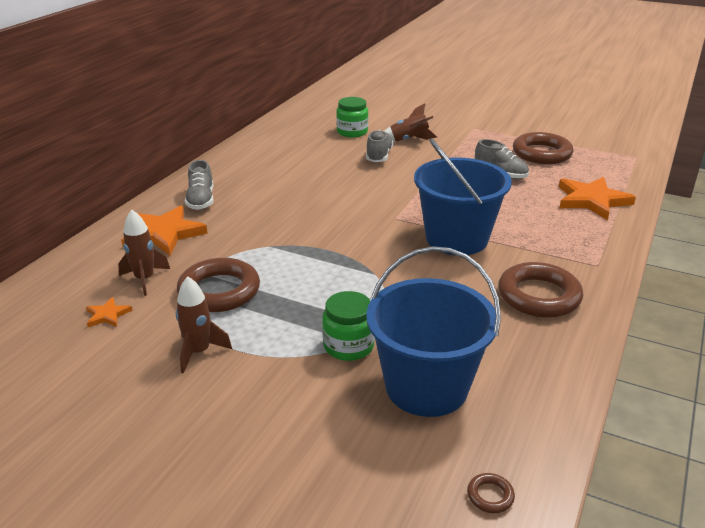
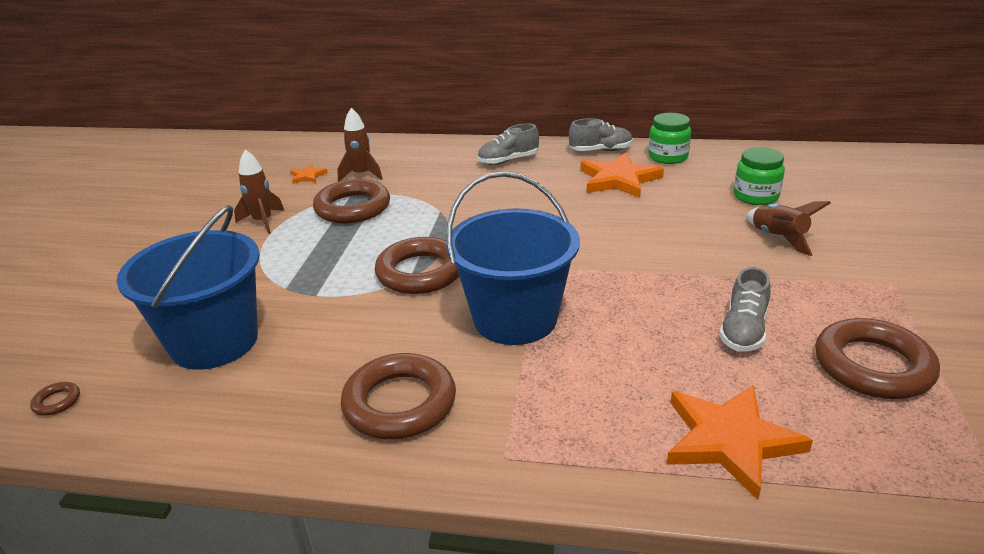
camera: 75 degrees right, 0 degrees up
(164, 234) = (437, 162): orange star -> orange star (619, 179)
(348, 346) = (277, 287): green jar -> green jar (668, 157)
(370, 268) = (420, 272): none -> brown ring
(379, 156) = (702, 227): grey shoe -> grey shoe (601, 151)

